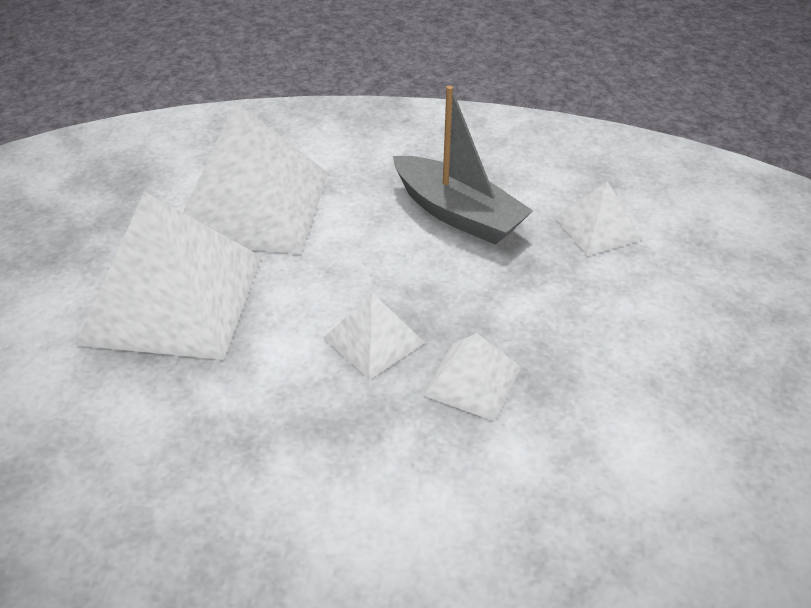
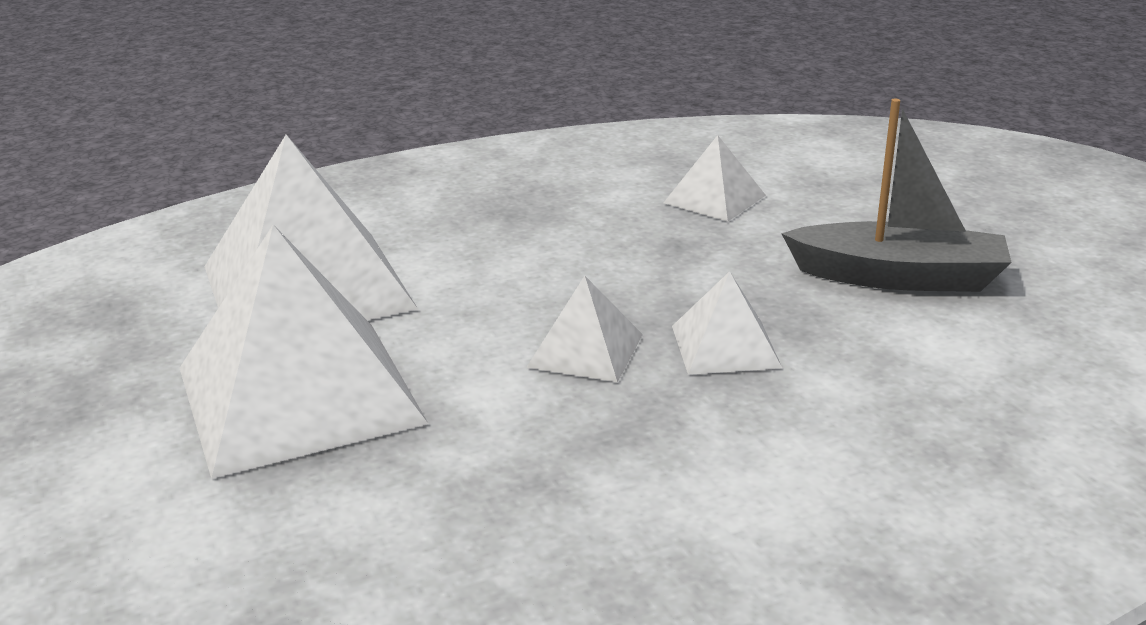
camera: 30 degrees left, 15 degrees down
(458, 213) = (560, 227): grey boat -> grey boat (899, 277)

